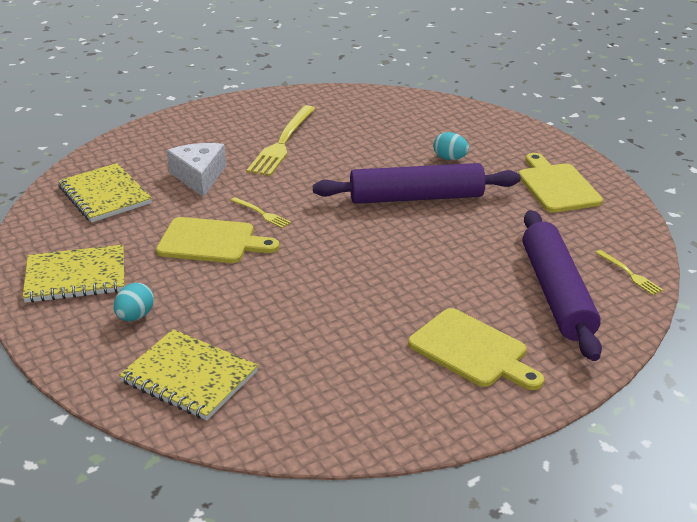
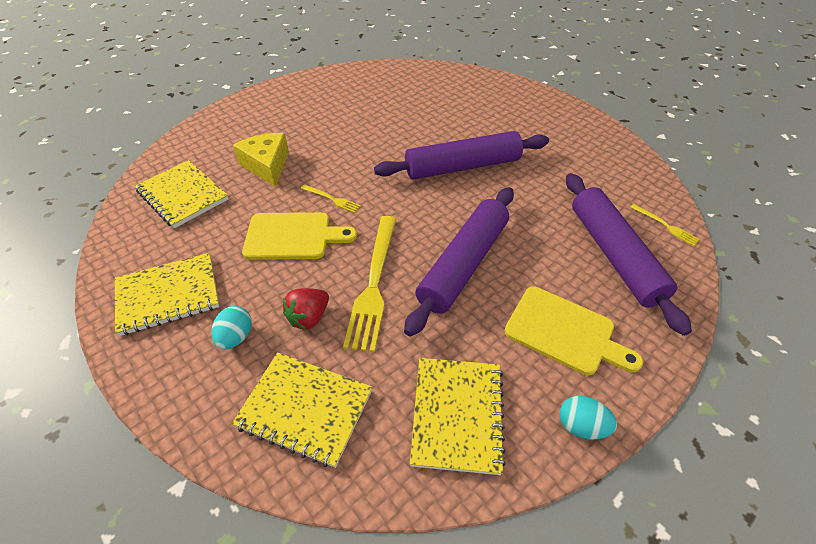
camera: 10 degrees left, 15 degrees up
(199, 177) = (267, 165): white cheese -> yellow cheese
(211, 309) = (309, 317): none -> red strawberry
(283, 142) = (333, 122): yellow fork -> yellow fork (374, 283)
(336, 399) = (457, 415): none -> yellow notebook
(385, 283) = (463, 264): none -> purple rolling pin
(450, 158) = (478, 124): turquoise egg -> turquoise egg (581, 426)
(556, 186) = (573, 142): yellow cutting board -> none

